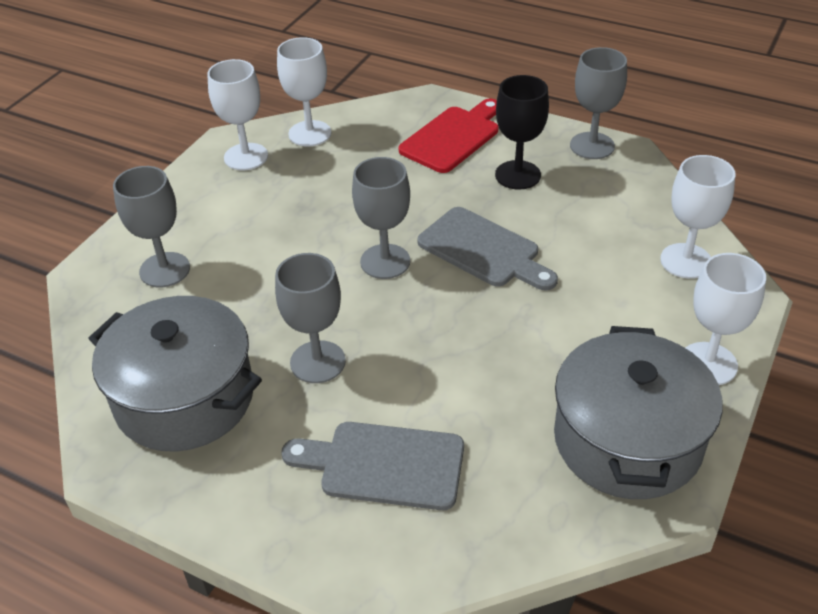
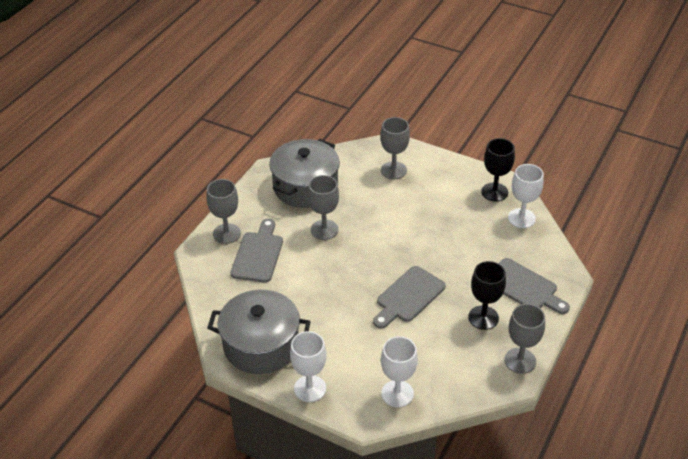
camera: 90 degrees right, 0 degrees up
(246, 157) = (494, 192): white goblet -> black goblet
(385, 261) = (399, 254): grey goblet -> grey goblet (226, 233)
(453, 137) = (524, 287): red cutting board -> grey cutting board

